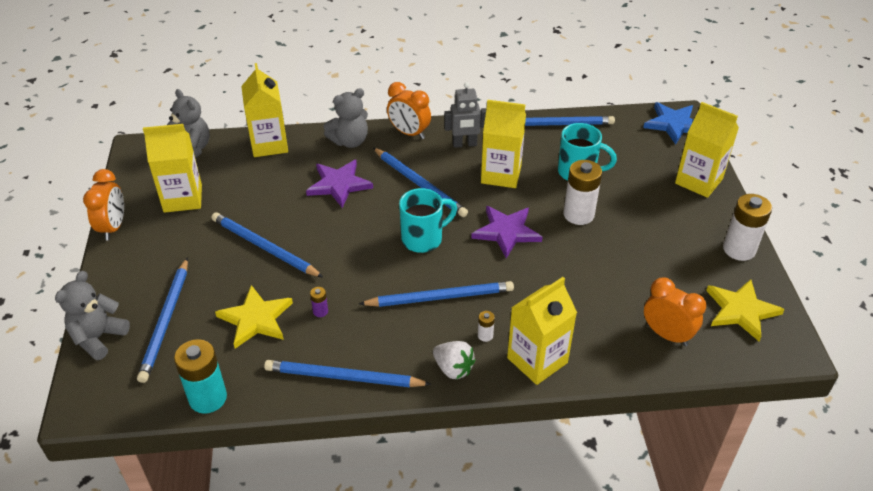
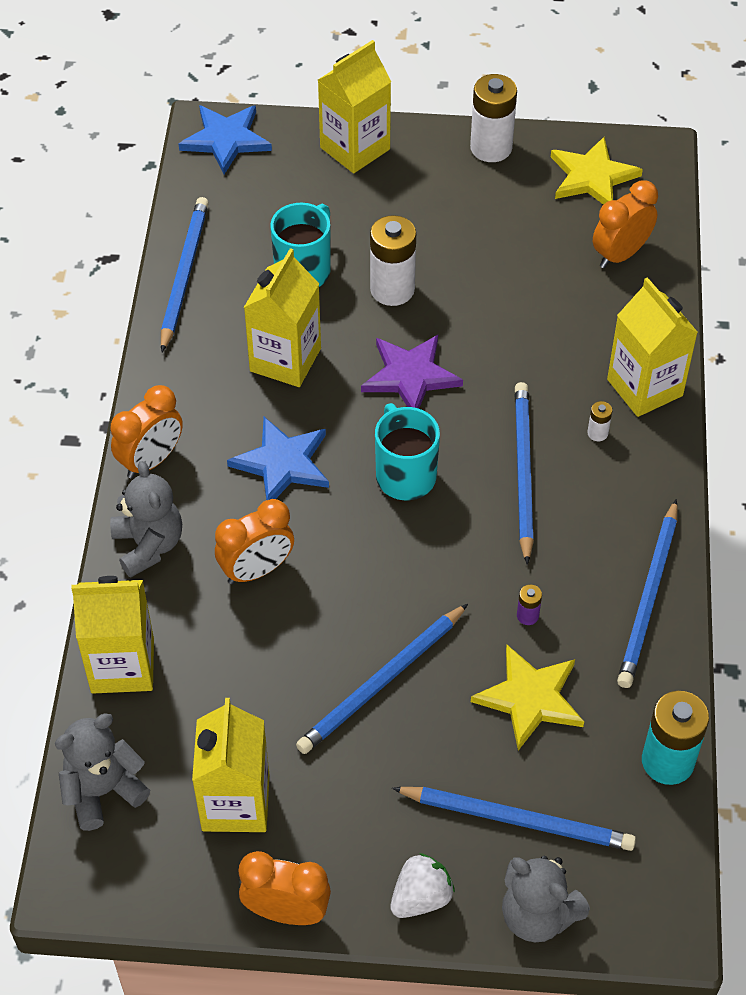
camera: 80 degrees left, 10 degrees up
(339, 184) = (257, 570): purple star -> orange clock
(420, 184) = (282, 463): blue pencil -> blue star
(453, 369) = (648, 475): white strawberry -> white strawberry (421, 897)
(464, 144) = (201, 392): grey robot -> none

